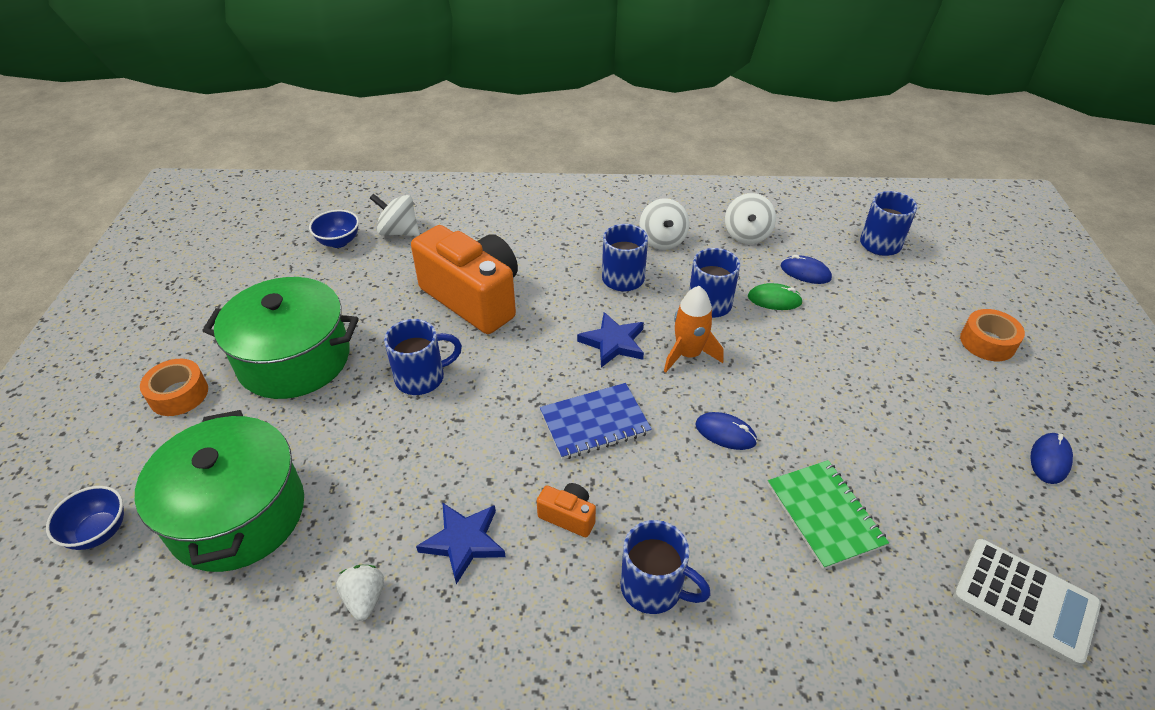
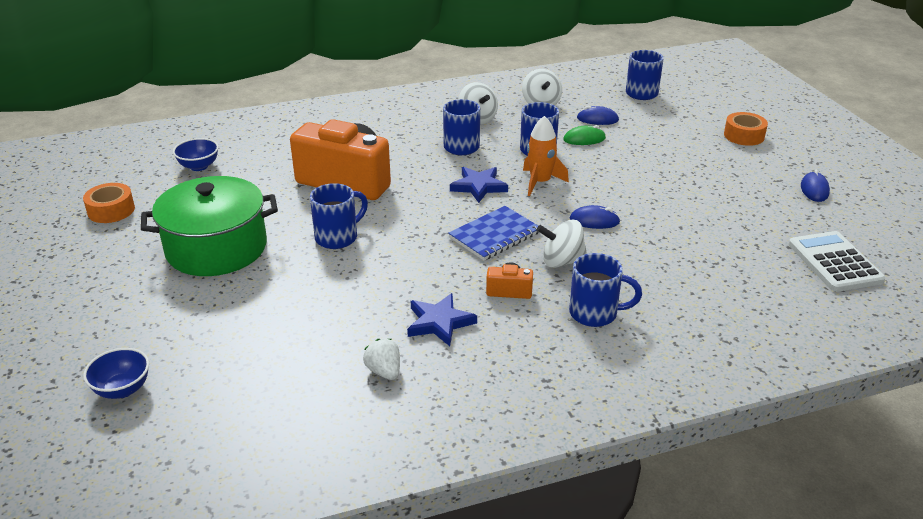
camera: 20 degrees left, 10 degrees down
(179, 394) = (126, 291): orange tape -> orange tape (111, 210)
(238, 514) = (240, 350): green pot -> none
(398, 232) = (249, 151): white spinning top -> white spinning top (562, 261)
(824, 515) = (687, 249): green notebook -> none
(1024, 600) = (834, 262): white calculator -> white calculator turned 120 degrees counterclockwise

